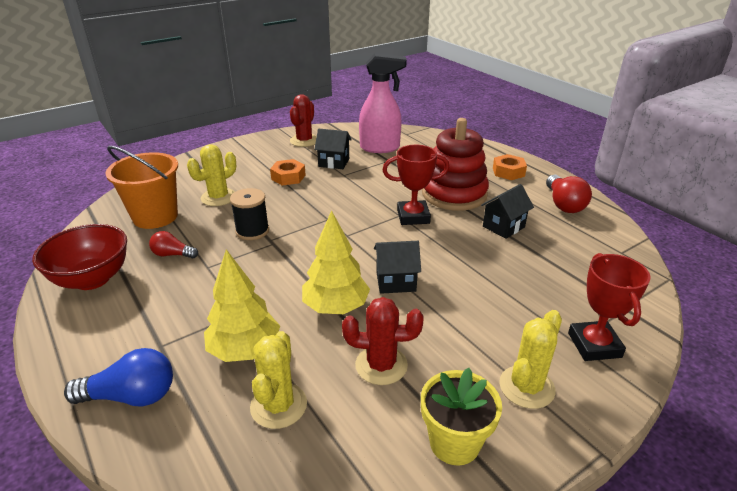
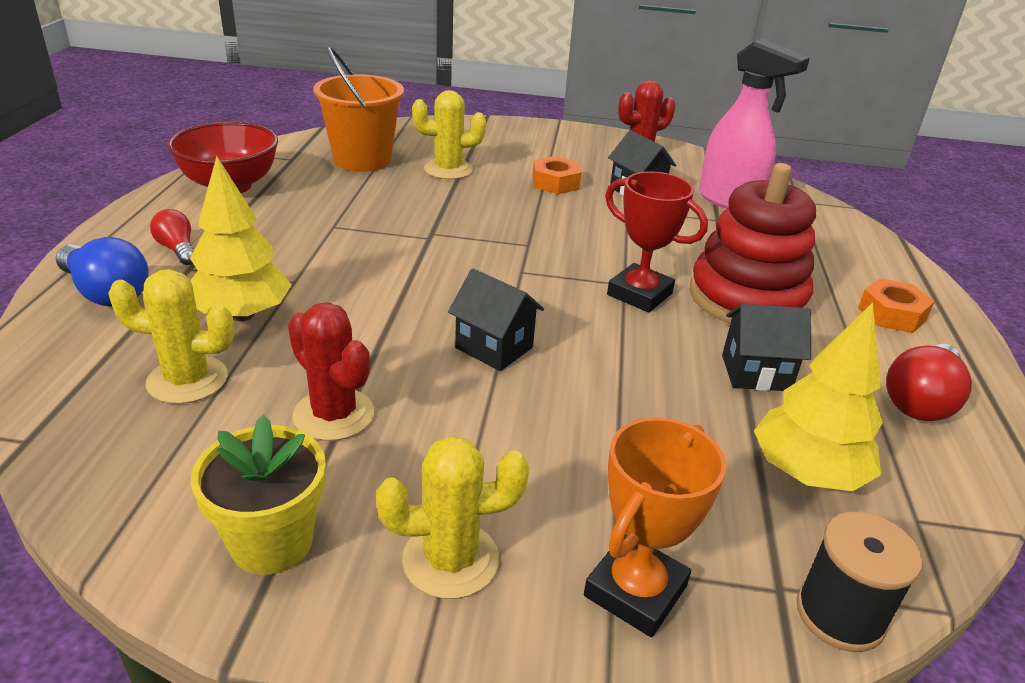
camera: 40 degrees right, 0 degrees up
(172, 254) = (322, 199): red light bulb -> red light bulb (178, 249)
(252, 231) = (428, 216): black spool -> black spool (839, 614)
(278, 405) = (187, 380): yellow cactus -> yellow cactus turned 45 degrees clockwise
(335, 307) = (386, 331): yellow tree -> yellow tree (806, 473)
(594, 345) = (635, 591): red trophy -> orange trophy

